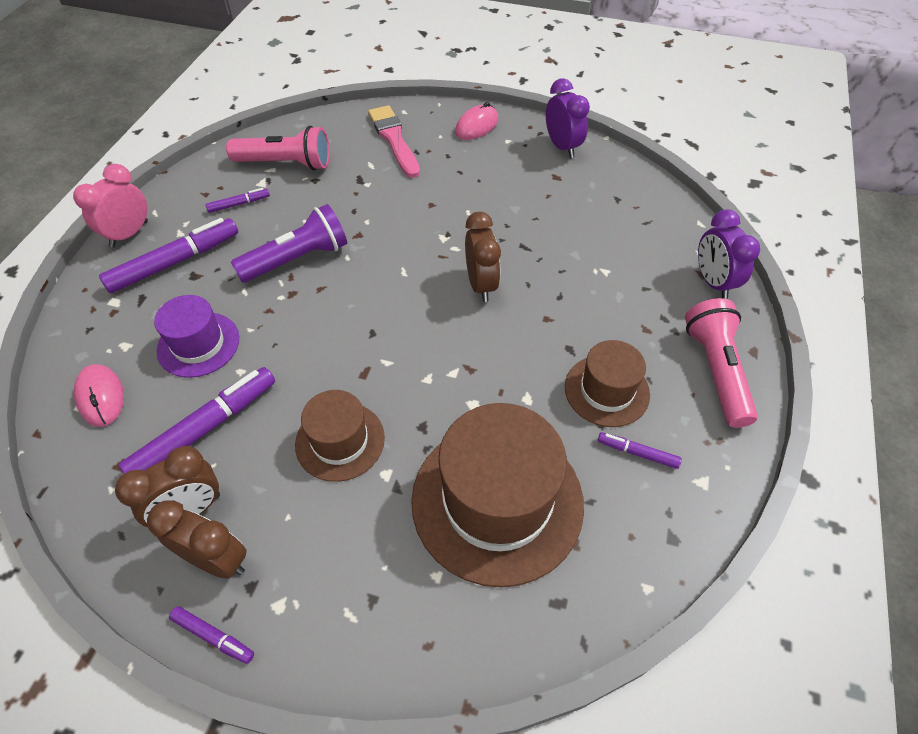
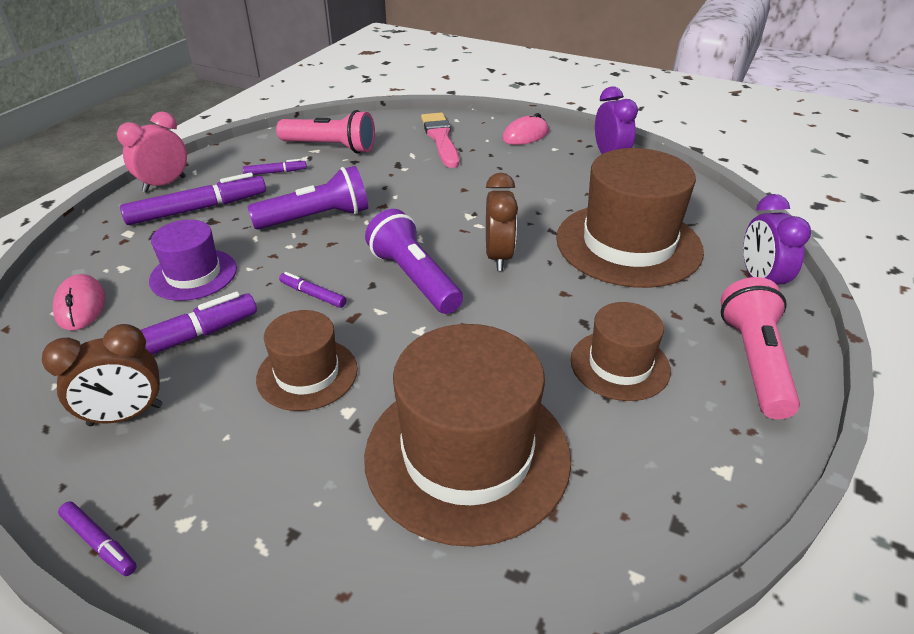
camera: 10 degrees right, 15 degrees down
(217, 559) = (135, 466): brown clock -> none
(409, 320) = (414, 278): none -> purple flashlight
(595, 254) = (628, 244): none -> brown hat
(637, 453) = (646, 430): purple marker -> purple marker (313, 294)

